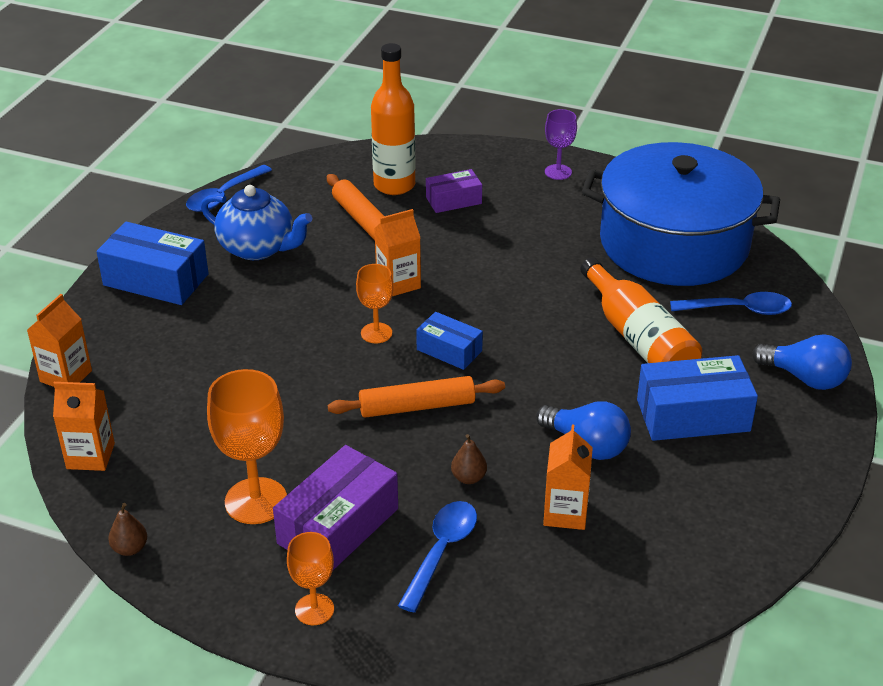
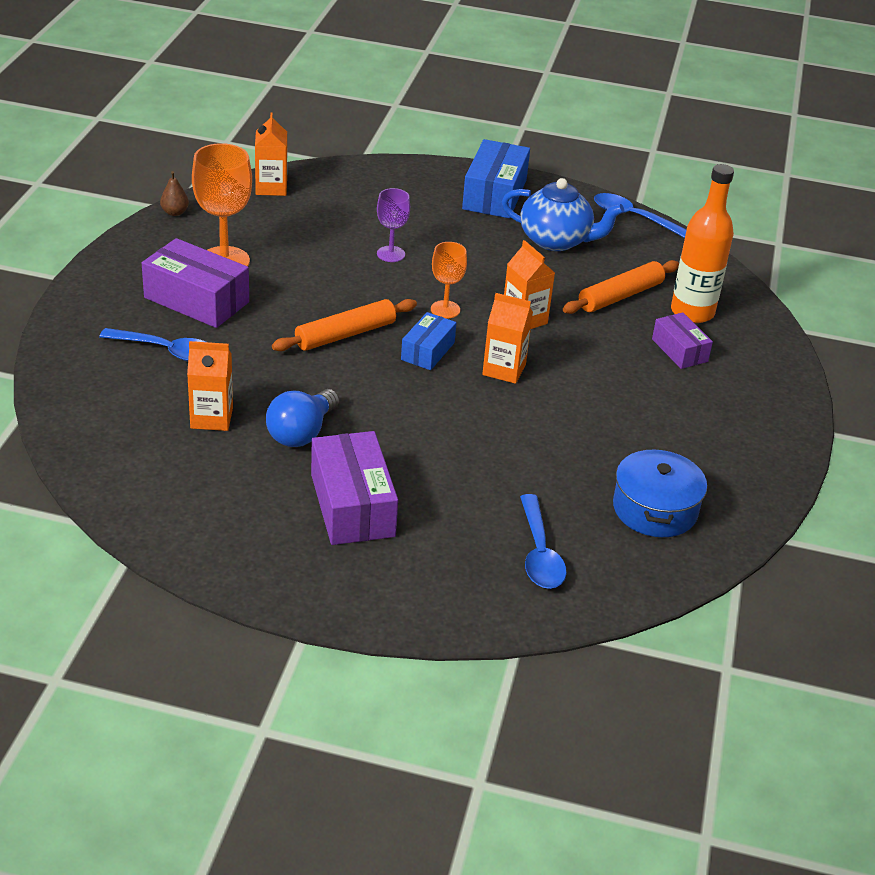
camera: 80 degrees right, 0 degrees up
(66, 376) = (361, 168): orange carton -> orange carton (504, 369)
(258, 248) = (556, 240): blue teapot -> blue teapot turned 90 degrees counterclockwise
(314, 609) = (109, 293): orange goblet -> none
(417, 406) = (345, 334): orange rolling pin -> orange rolling pin turned 75 degrees clockwise
(468, 478) = (254, 364): brown pear -> none
(558, 172) = (768, 423): purple goblet -> purple goblet (391, 254)
(638, 338) = (471, 473): orange bottle -> none
(674, 243) = (655, 509): blue pot -> blue pot, size x0.48
(693, 415) = (352, 505): blue box -> purple box
(805, 378) = (425, 596): blue light bulb -> none

